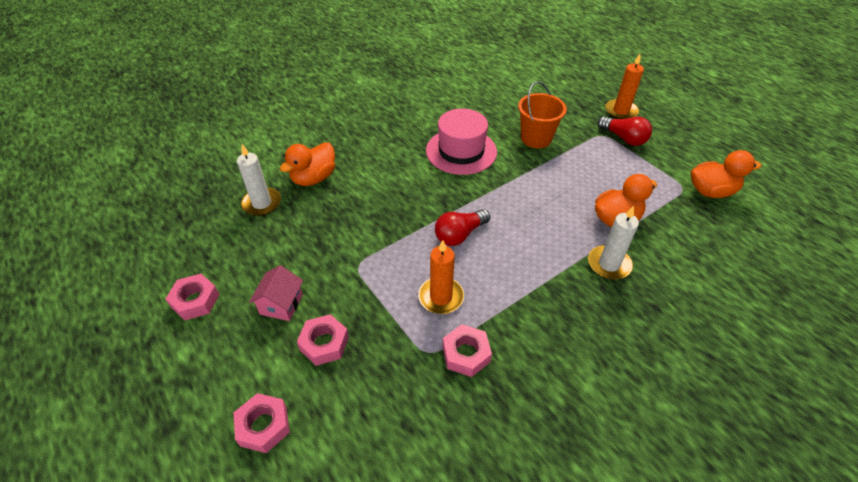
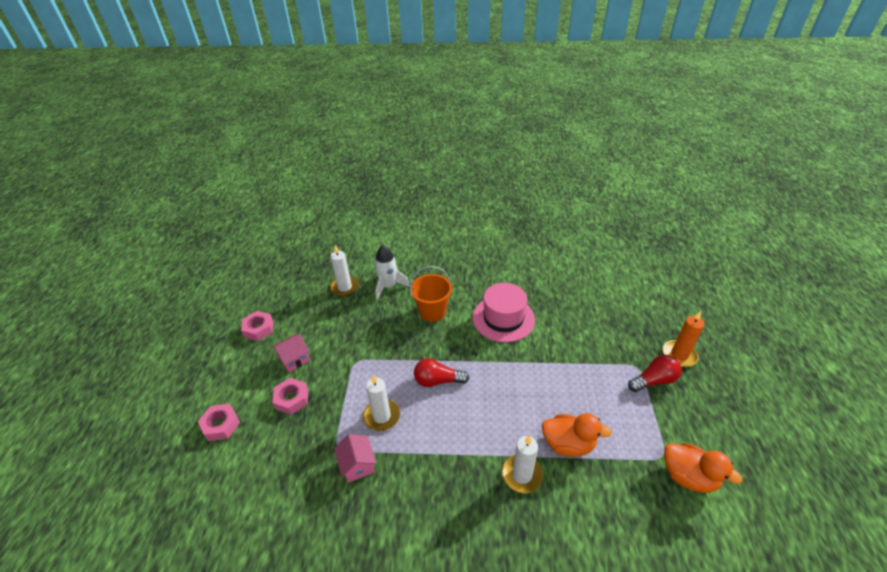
camera: 40 degrees right, 5 degrees down
(314, 178) = (388, 286): orange duck -> white rocket
(441, 297) = (382, 416): orange candle -> white candle
(466, 354) = (358, 465): pink nut -> pink house
(536, 138) = (573, 339): orange bucket -> orange bucket (432, 311)
(624, 138) = (654, 380): red light bulb -> red light bulb turned 105 degrees counterclockwise

